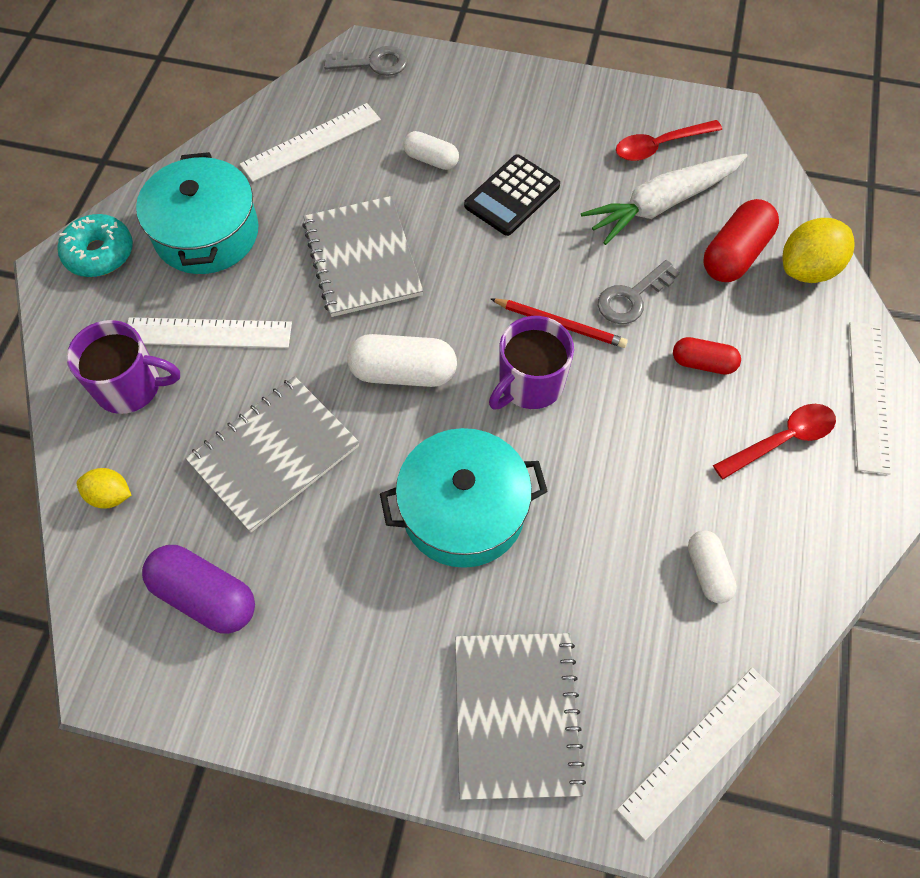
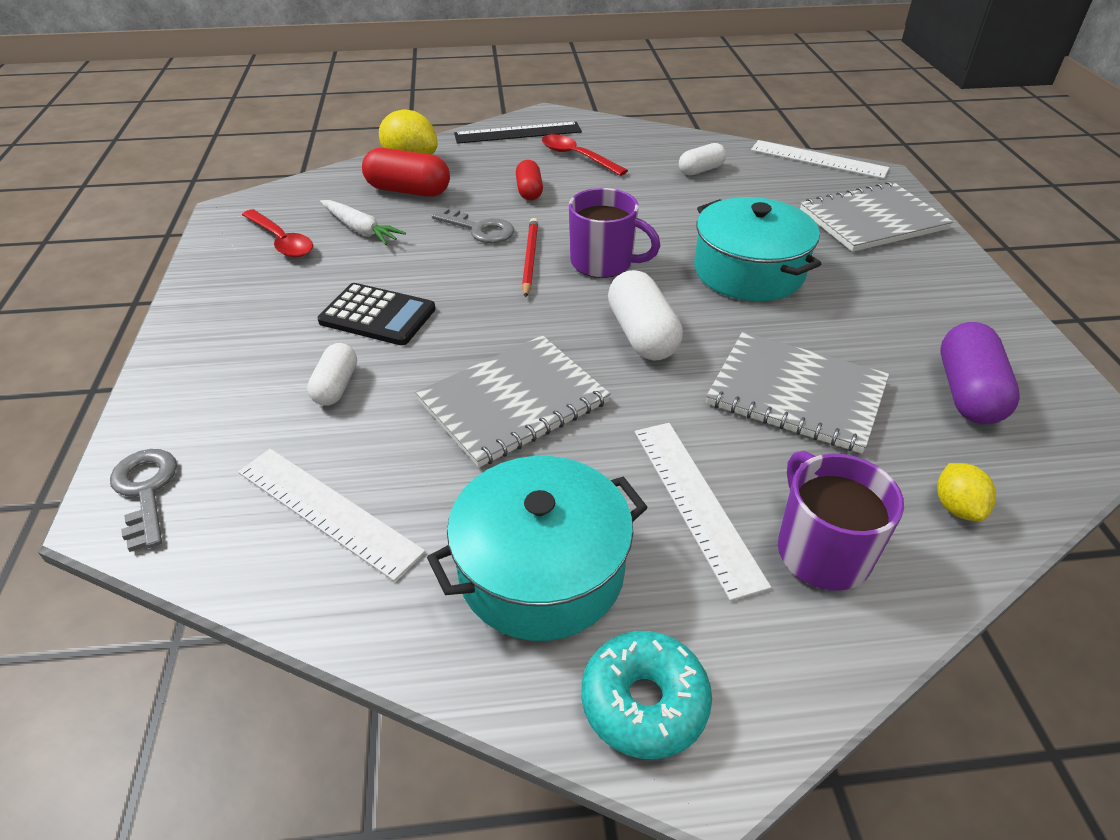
camera: 110 degrees left, 20 degrees down
(662, 204) = (360, 230): white carrot -> white carrot, size x0.62
(869, 395) = (518, 133): white ruler -> black ruler

